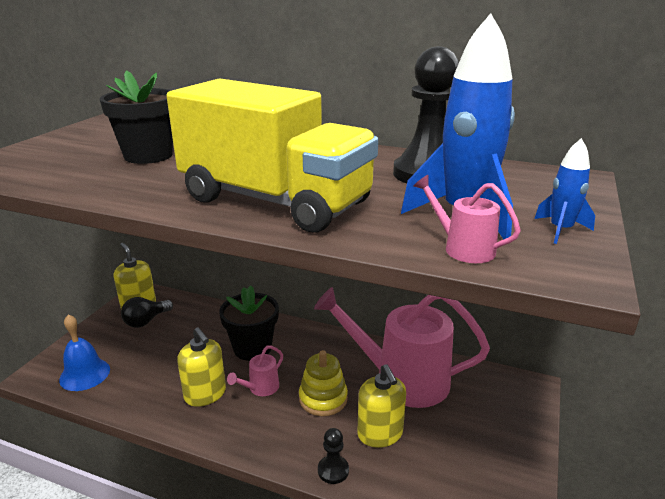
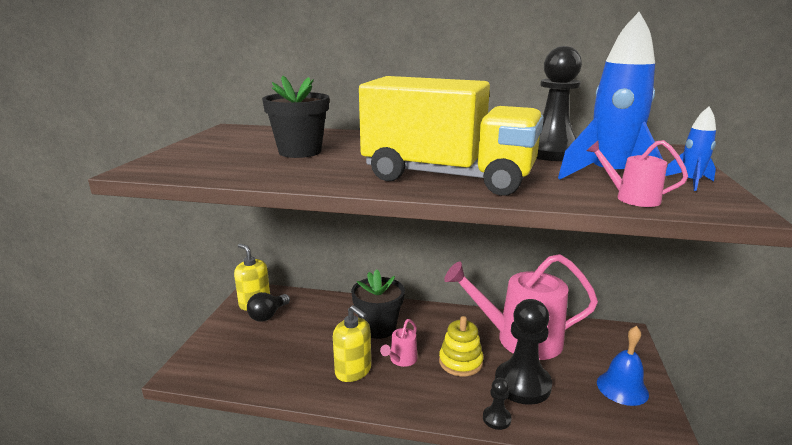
camera: 10 degrees left, 5 degrees down
(85, 374) = (229, 367): blue bell -> blue bell (622, 388)
(380, 434) = (522, 384): yellow soap dispenser -> black pawn

